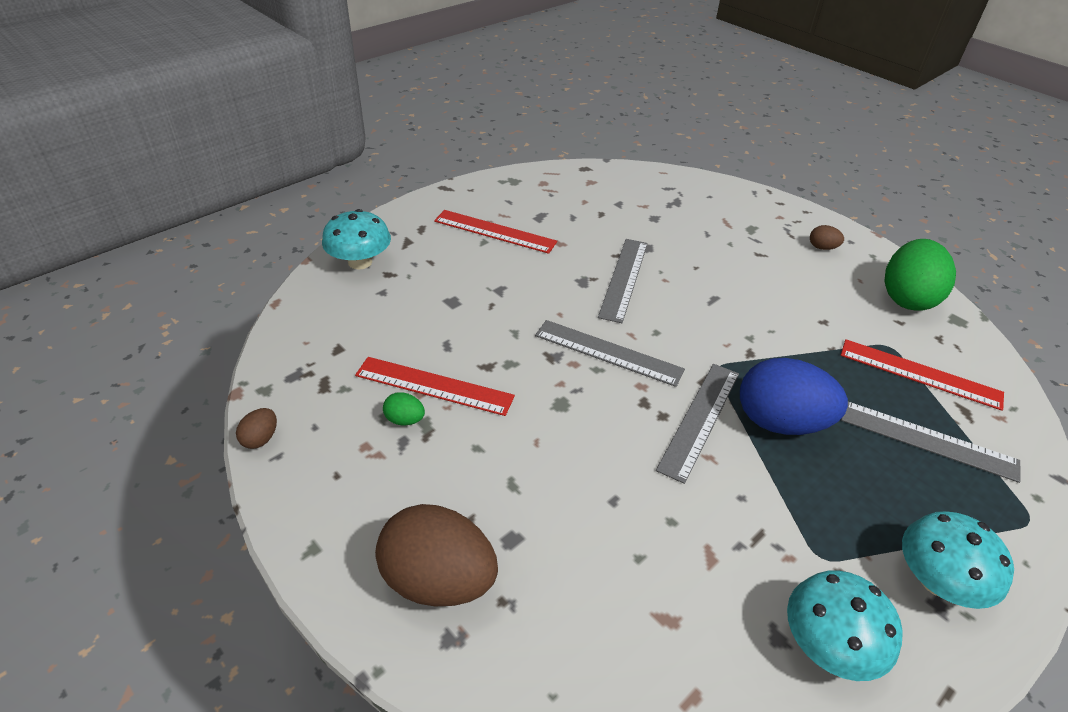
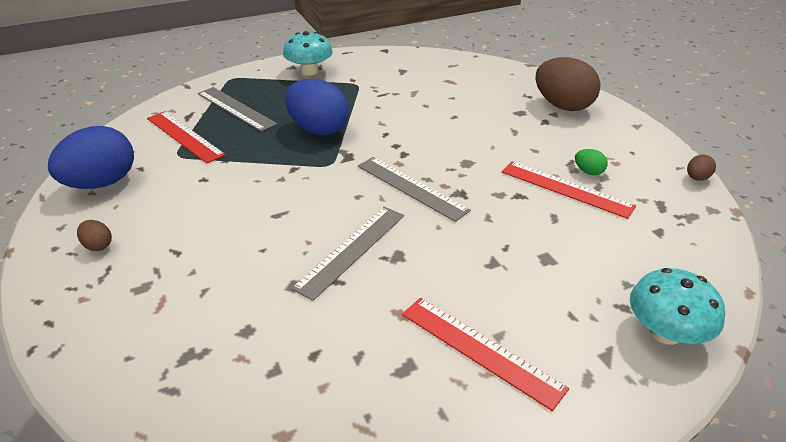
camera: 160 degrees left, 5 degrees down
(700, 419) = (371, 139): grey ruler -> none
(828, 644) = (381, 66): turquoise mushroom -> none
(906, 298) = (102, 183): green egg -> blue egg

